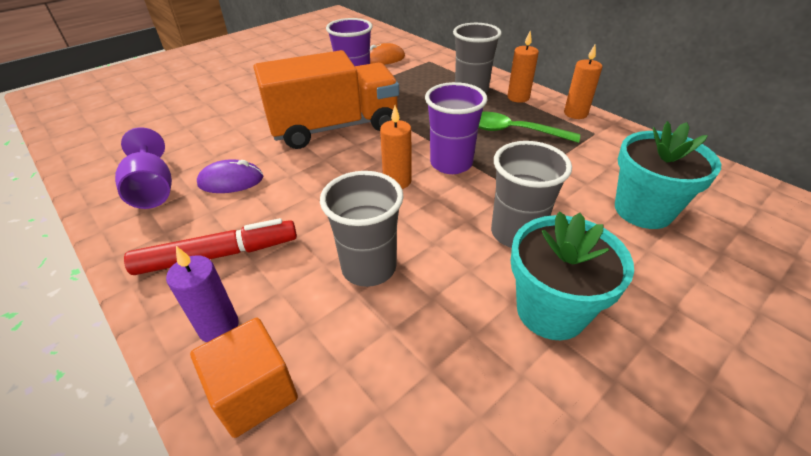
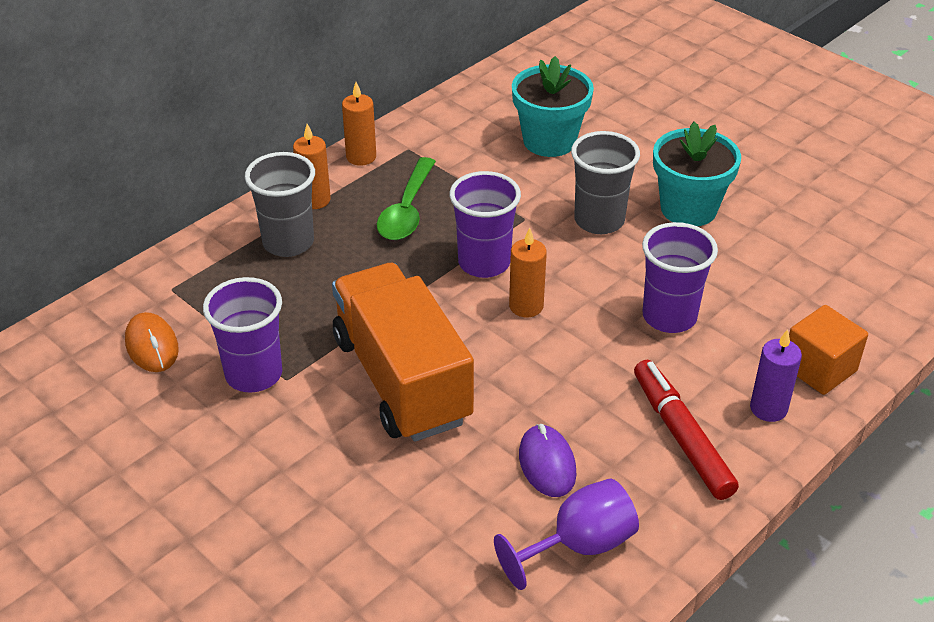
camera: 95 degrees left, 0 degrees up
(369, 268) = (669, 317): grey cup -> purple cup

